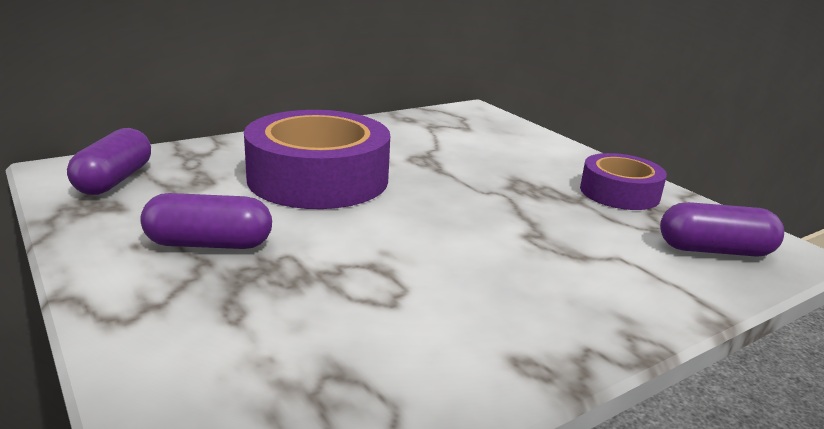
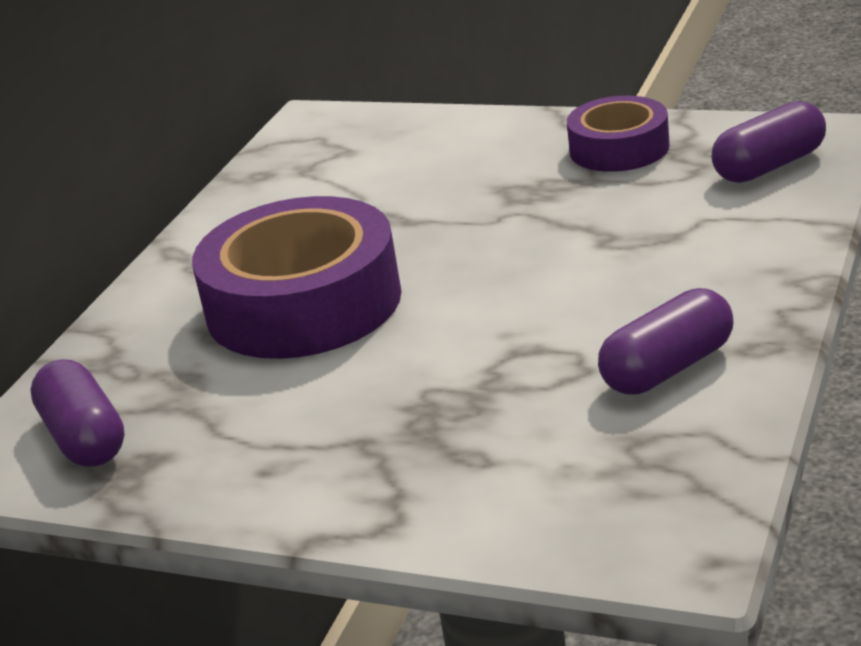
camera: 30 degrees left, 5 degrees up
(209, 244) = (334, 426): purple capsule -> purple capsule (668, 368)

